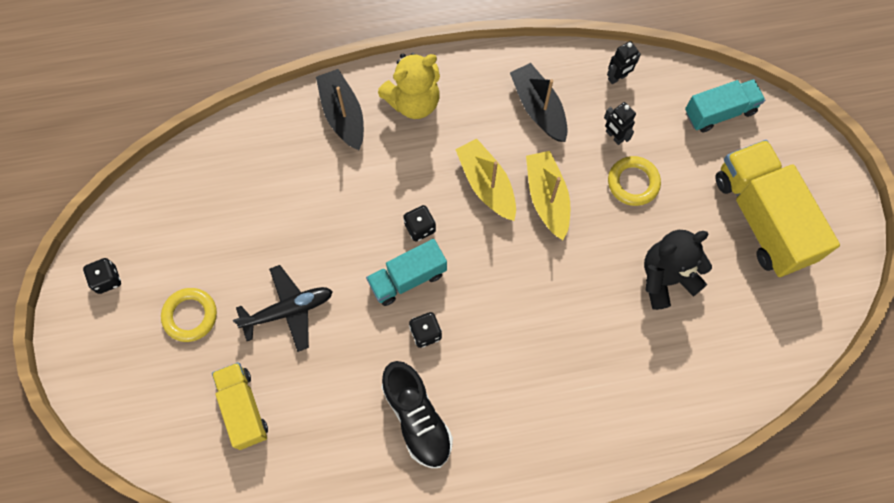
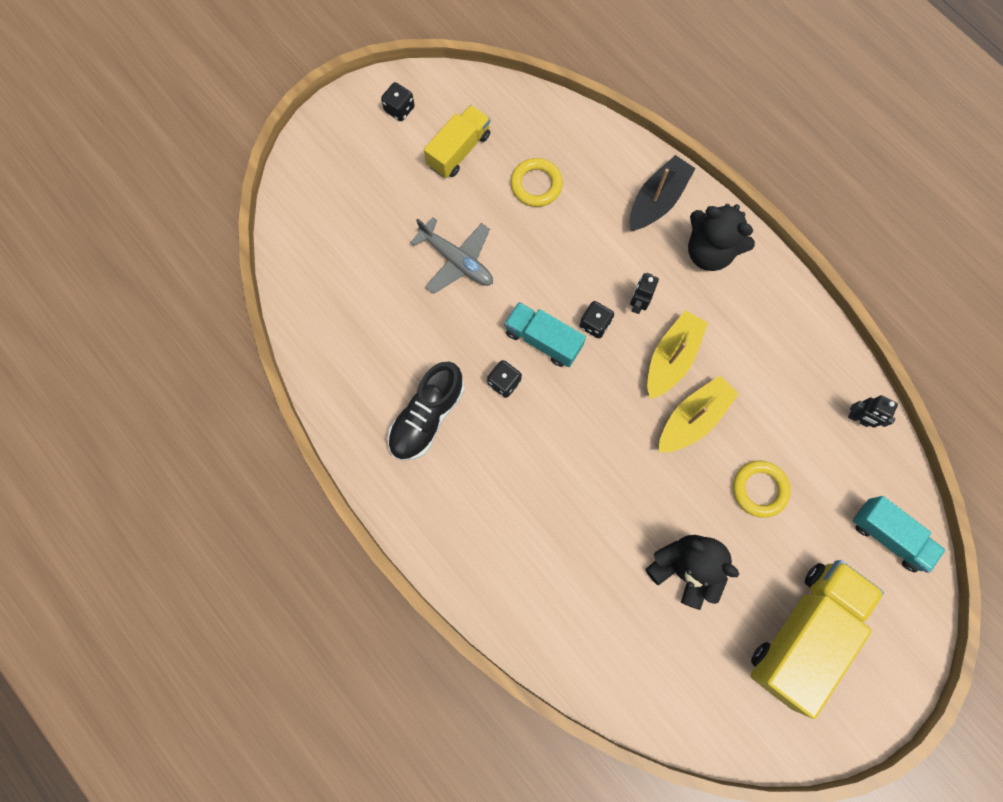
camera: 60 degrees right, 5 degrees up
(190, 316) = (407, 188): yellow ring -> yellow ring (536, 185)
(243, 408) = (356, 274): yellow truck -> yellow truck (459, 150)
(288, 310) = (457, 260): black plane -> grey plane
(413, 102) = (709, 251): yellow teddy bear -> black teddy bear
(538, 108) = (777, 363): black boat -> none
(614, 136) = (795, 447): black robot -> black robot (638, 304)

